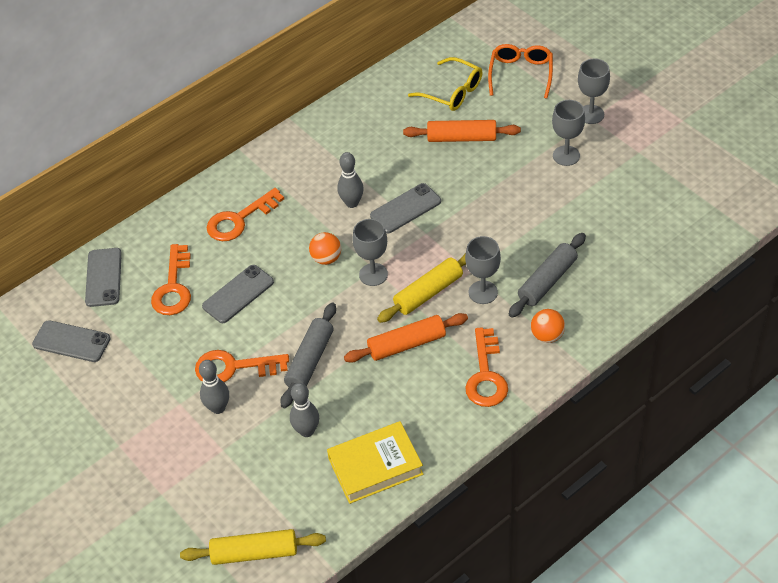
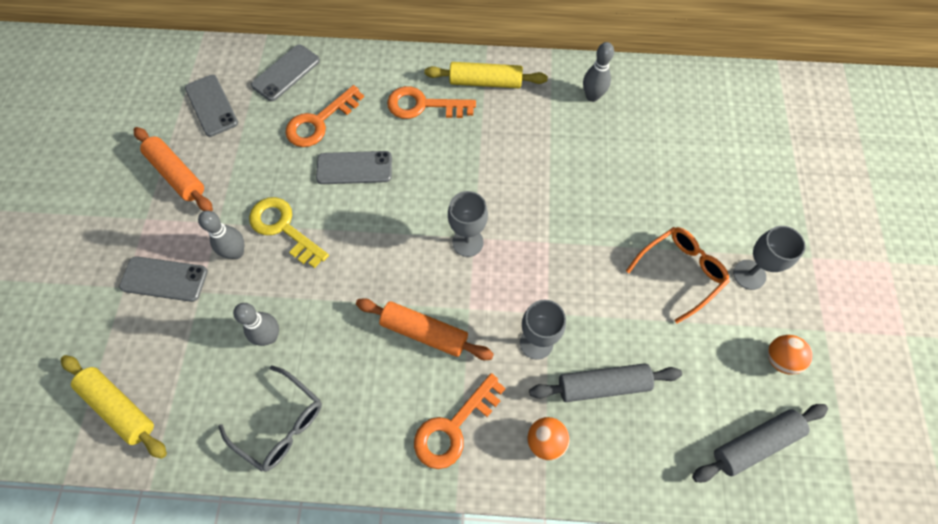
camera: 40 degrees right, 15 degrees up
(234, 367) = (283, 228): orange key -> yellow key
(310, 360) = (339, 275): grey rolling pin -> grey rolling pin (755, 443)
(326, 258) = (448, 195): orange ball -> orange ball (780, 359)
(352, 203) = (520, 163): grey bowling pin -> grey bowling pin (592, 96)
(375, 466) = (280, 423): yellow book -> grey glasses
(405, 209) = (556, 205): grey phone -> grey phone (164, 279)
(428, 293) = (492, 300): yellow rolling pin -> yellow rolling pin (485, 82)
(451, 92) = (707, 129): yellow glasses -> none
(461, 138) = (671, 179): orange rolling pin -> orange rolling pin (177, 174)
(521, 74) = (787, 161): orange glasses -> orange glasses (679, 273)
(591, 114) = (815, 253): grey goblet -> none

